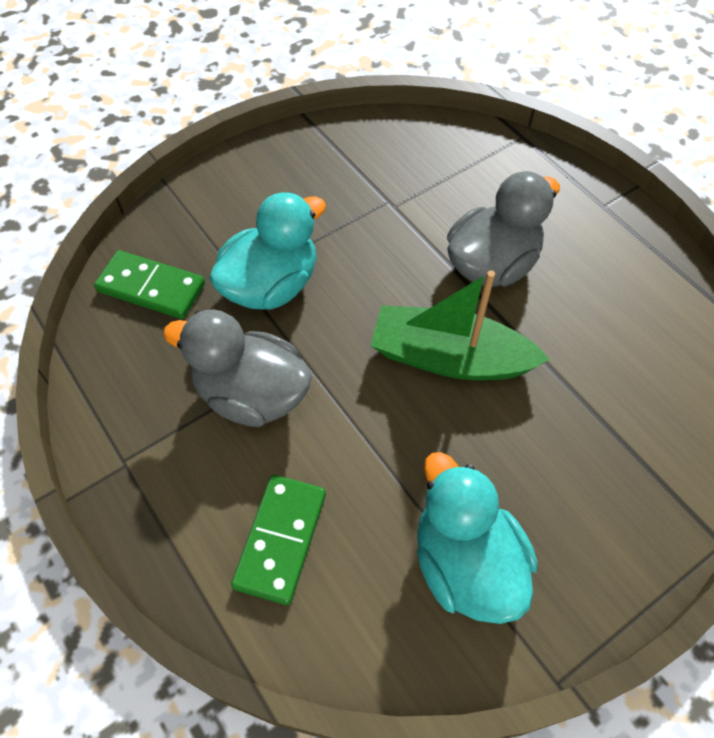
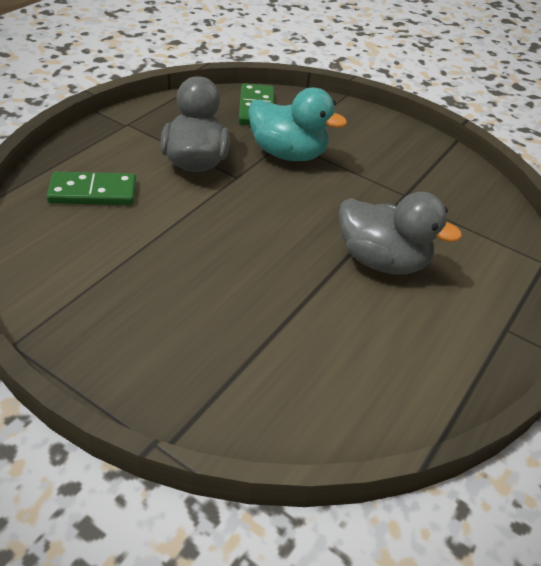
camera: 65 degrees right, 15 degrees down
(450, 358) = (273, 249): green boat -> none
(466, 563) = (98, 281): turquoise duck -> none

